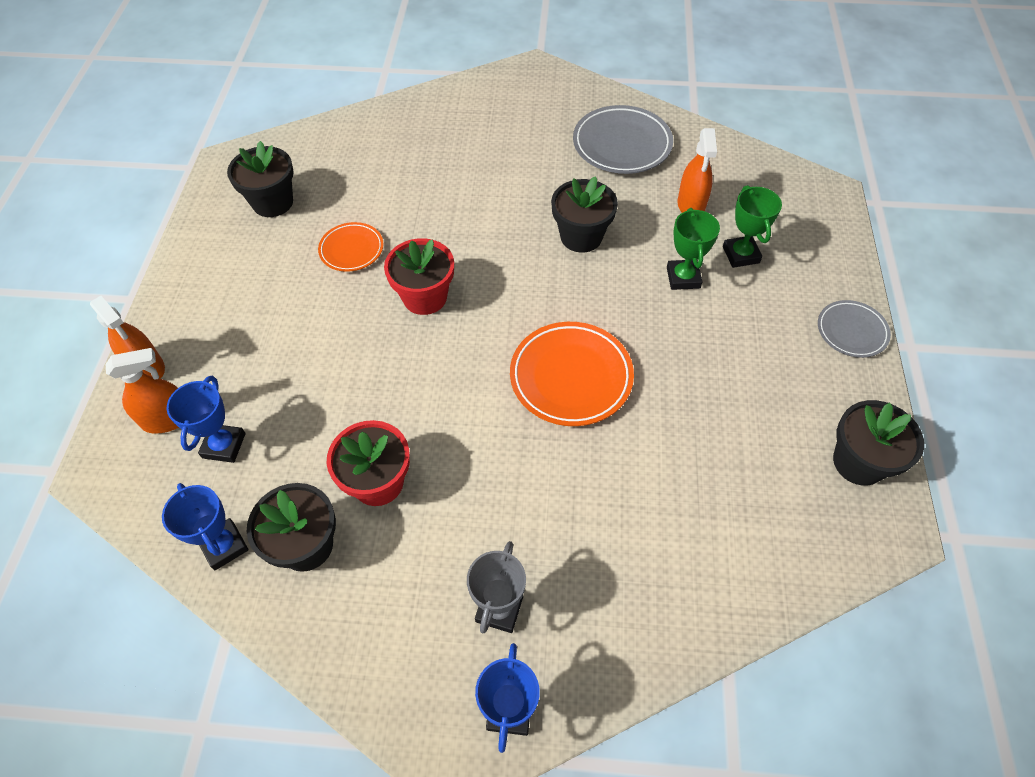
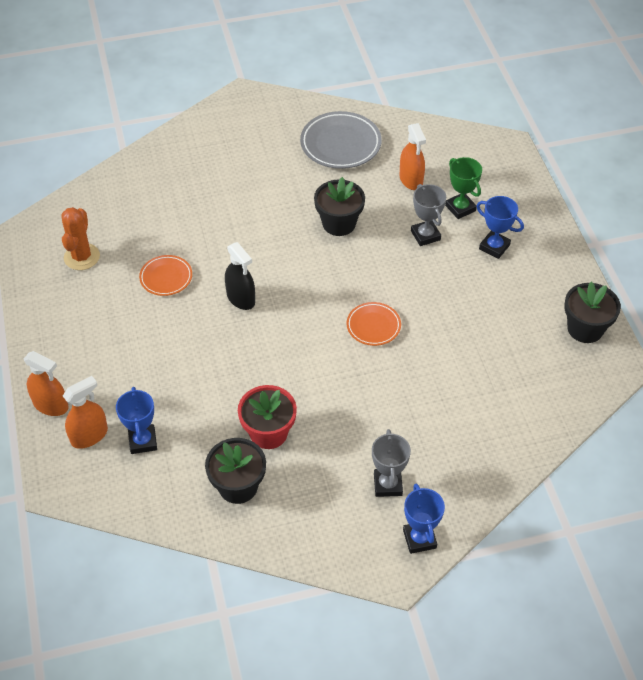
camera: 20 degrees left, 5 degrees down
(224, 546) = (180, 504): blue trophy -> blue trophy (494, 247)
(273, 202) = (82, 257): black flower pot -> orange cactus
(425, 297) = (241, 298): red flower pot -> black spray bottle
(571, 377) = (373, 326): orange plate -> orange plate, size x0.59
(683, 278) = (425, 235): green trophy -> grey trophy
(851, 331) = (554, 243): grey plate -> none

